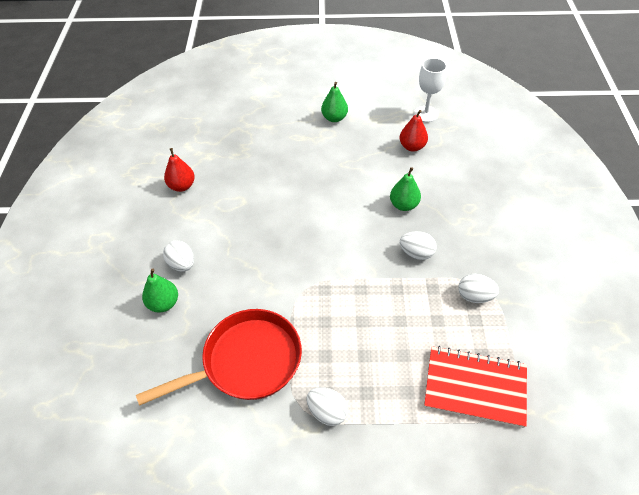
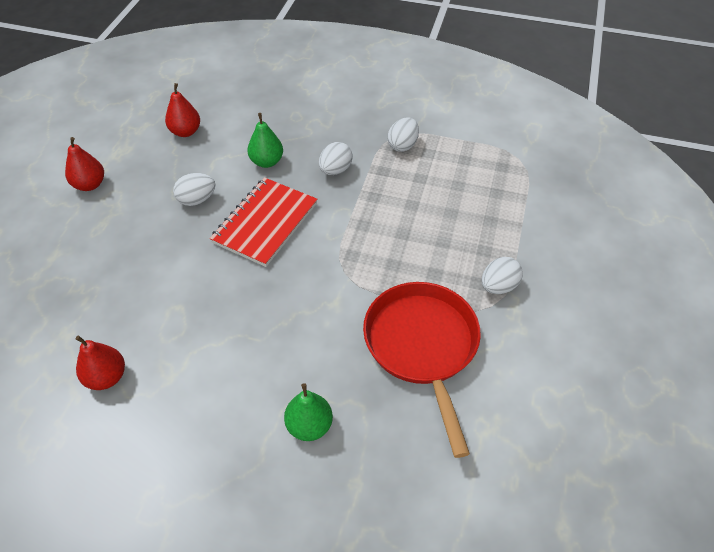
camera: 75 degrees left, 0 degrees up
(182, 264) = (253, 395): white egg -> white egg (197, 200)
(334, 118) = (90, 185): green pear -> red pear
(426, 114) = (142, 107): white goblet -> none
(475, 387) = (496, 174): red notebook -> red notebook (265, 223)

